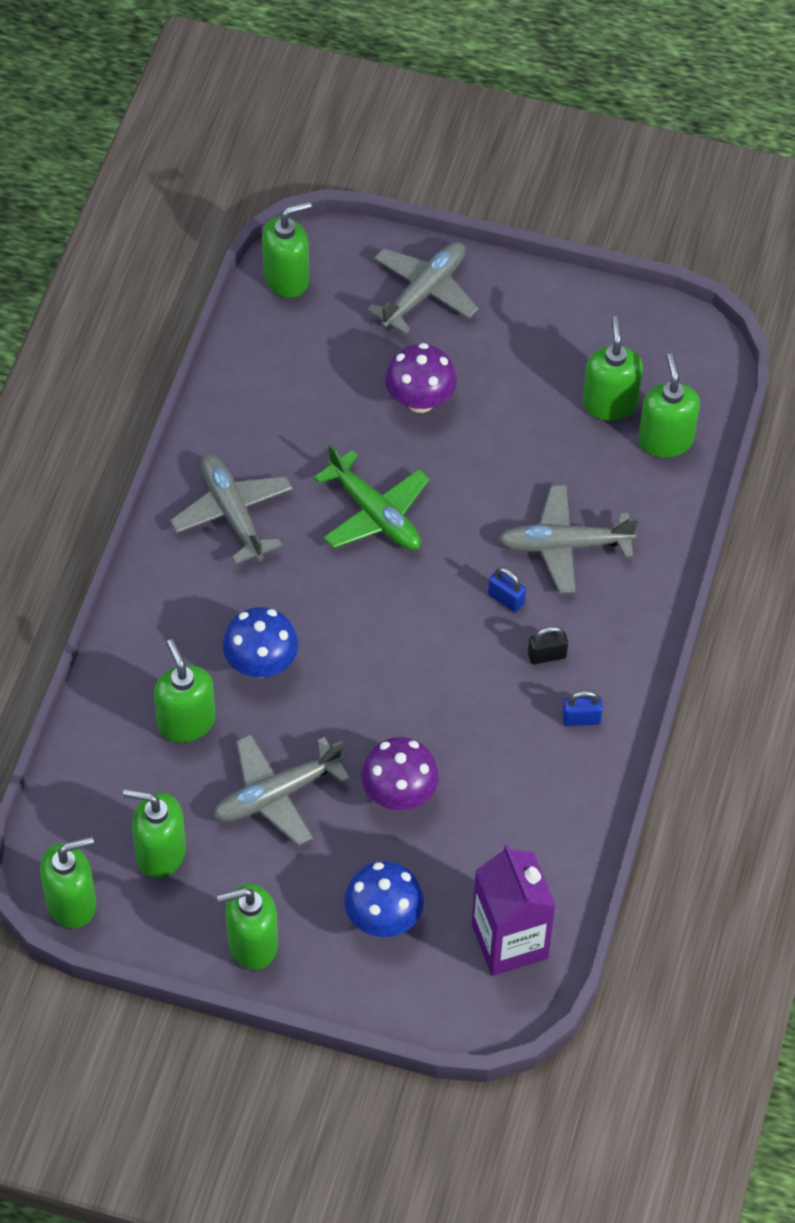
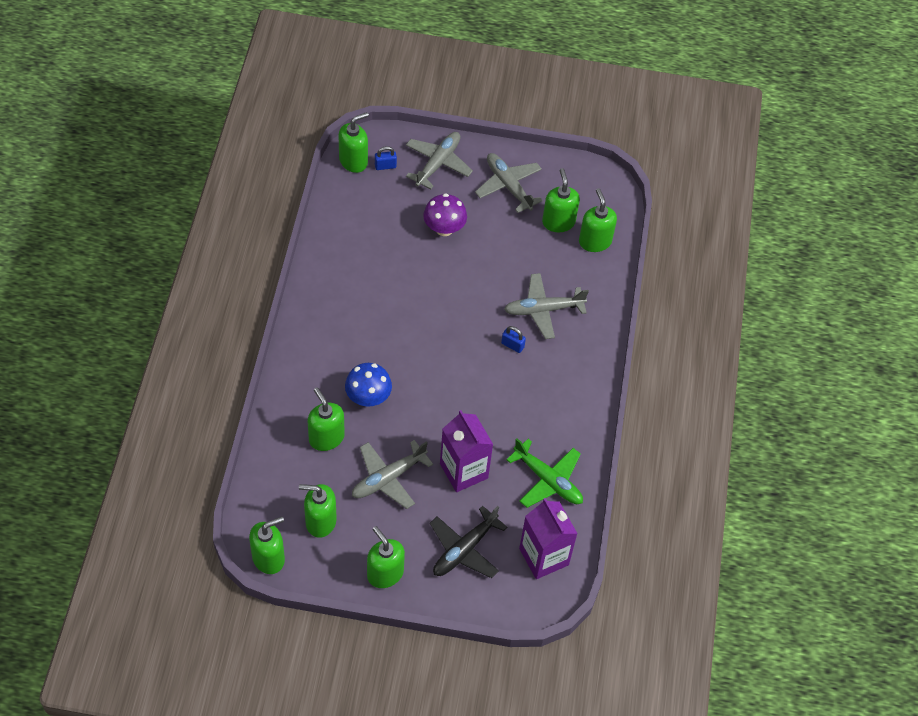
camera: 10 degrees left, 0 degrees up
(233, 513) = (339, 306): grey plane -> grey plane (508, 186)
(252, 944) = (385, 573): green soap dispenser -> green soap dispenser turned 75 degrees clockwise
(375, 514) = (426, 300): green plane -> green plane (548, 480)
(383, 918) = (464, 549): blue mushroom -> black plane
(399, 794) = (463, 471): purple mushroom -> purple carton
(547, 655) = (542, 377): black padlock -> none
(581, 719) = (568, 415): blue padlock -> blue padlock (385, 166)

